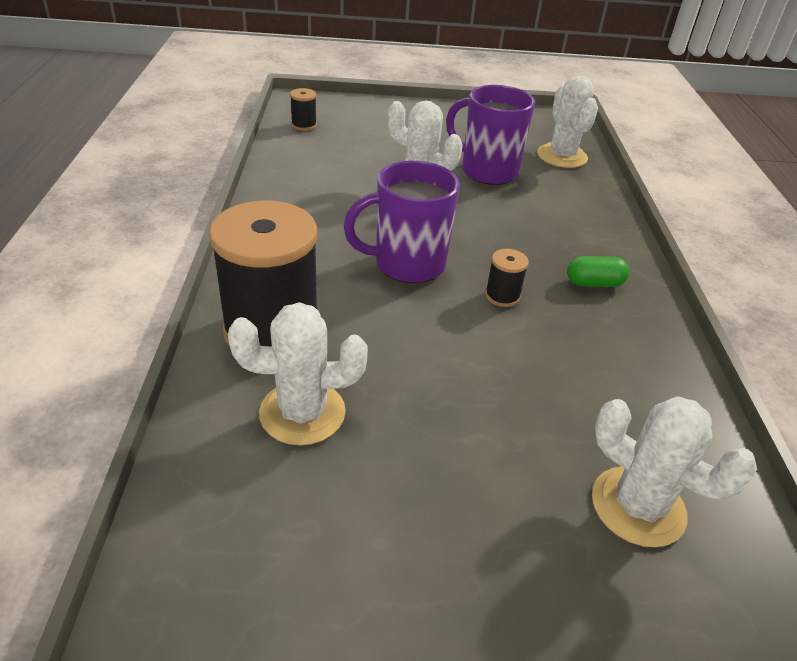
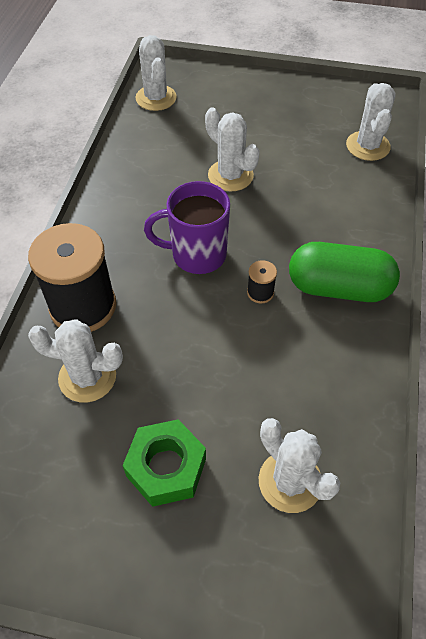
camera: 15 degrees right, 15 degrees up
(304, 125) = (156, 98): black spool -> white cactus
(457, 514) = (166, 467): none -> green nut
(487, 171) = (294, 160): purple mug -> none
(594, 283) = (338, 287): green capsule -> green capsule, size x2.18

